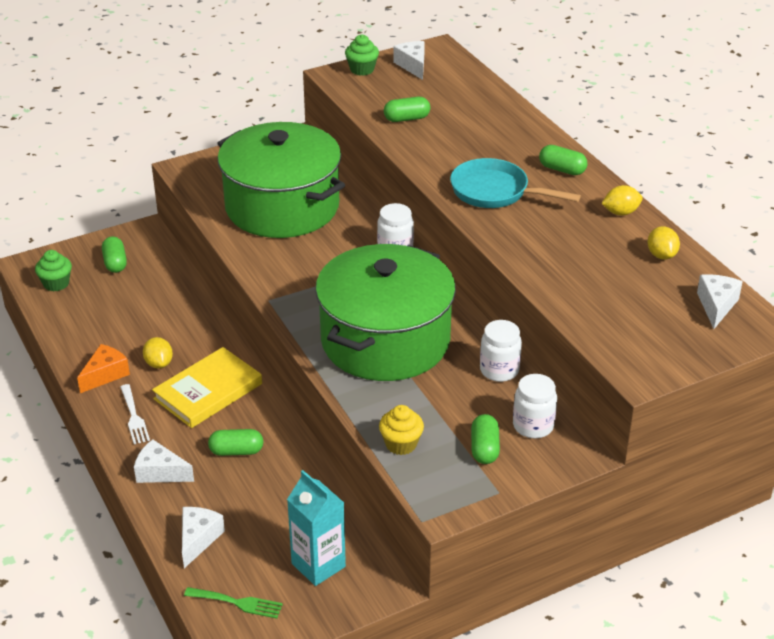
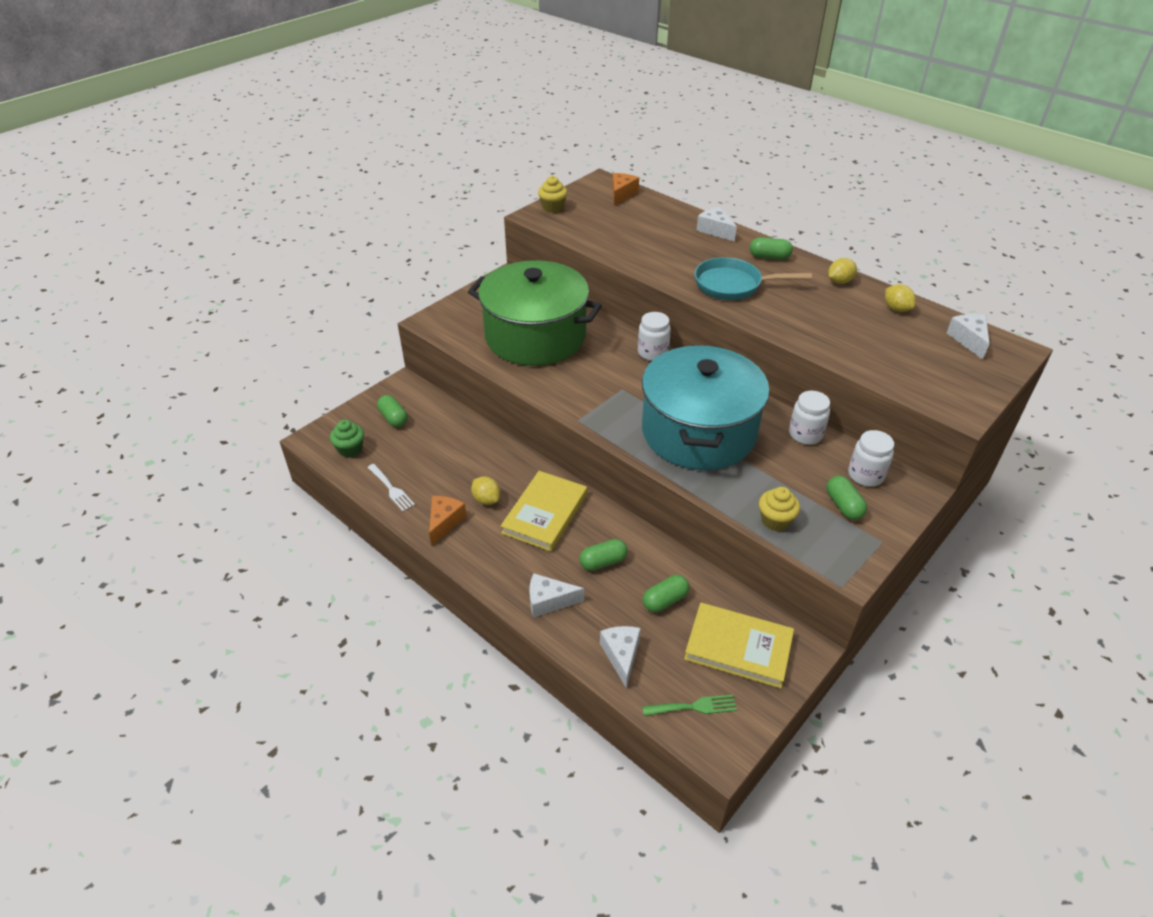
camera: 20 degrees left, 5 degrees up
(134, 417) = (494, 555): white fork -> white fork (391, 489)
(318, 565) = (738, 647): turquoise carton -> yellow book
(362, 69) = (553, 207): green cupcake -> yellow cupcake
(385, 341) = (698, 432): green pot -> turquoise pot
(406, 119) = (618, 240): green capsule -> green capsule (665, 600)
(413, 65) = (591, 197): white cheese -> white cheese (715, 230)
(449, 68) = (622, 194): none -> orange cheese

